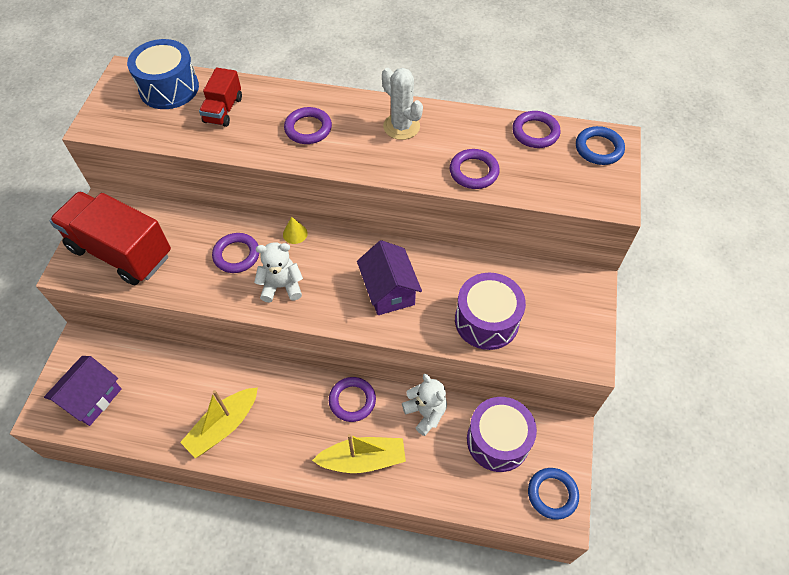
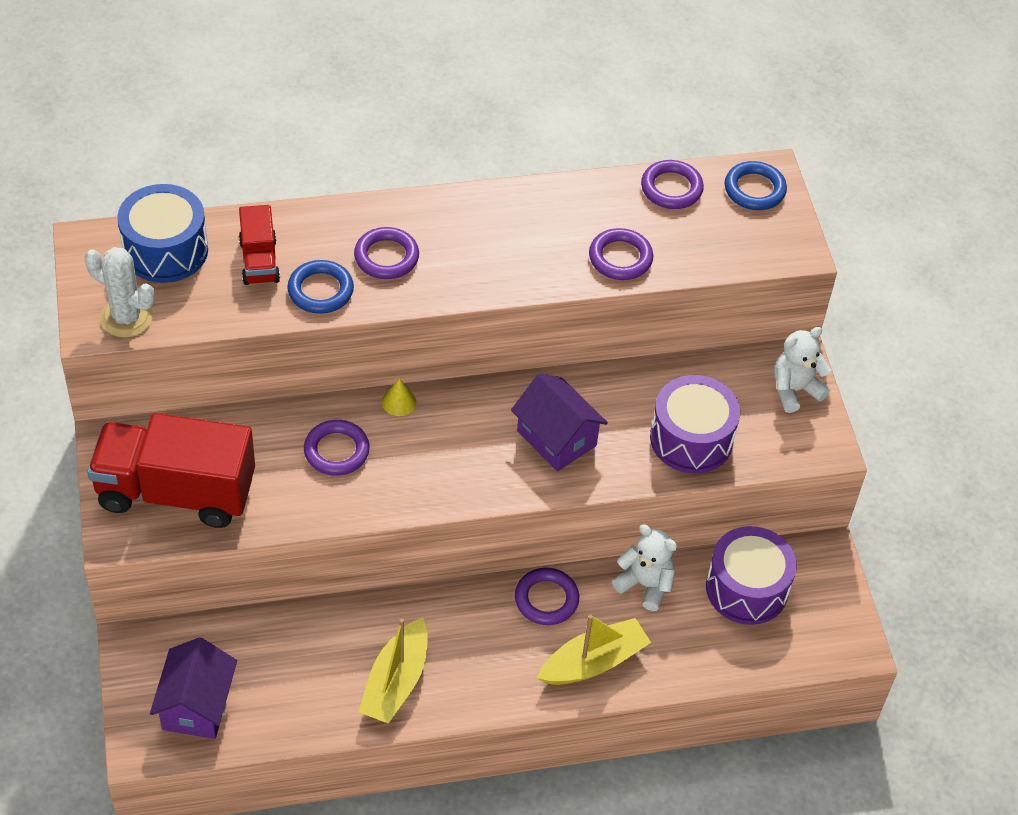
camera: 25 degrees left, 5 degrees down
(281, 286) = (418, 472): white teddy bear -> white teddy bear (795, 390)
(401, 126) = (504, 223): white cactus -> white cactus (126, 317)
(552, 494) = (834, 627): blue ring -> blue ring (320, 290)

